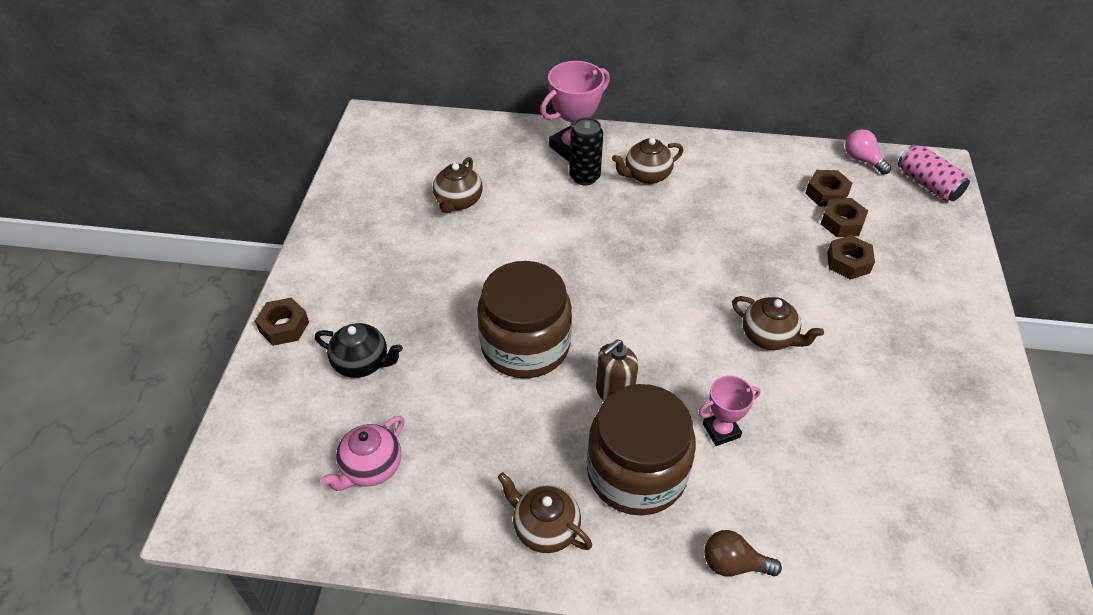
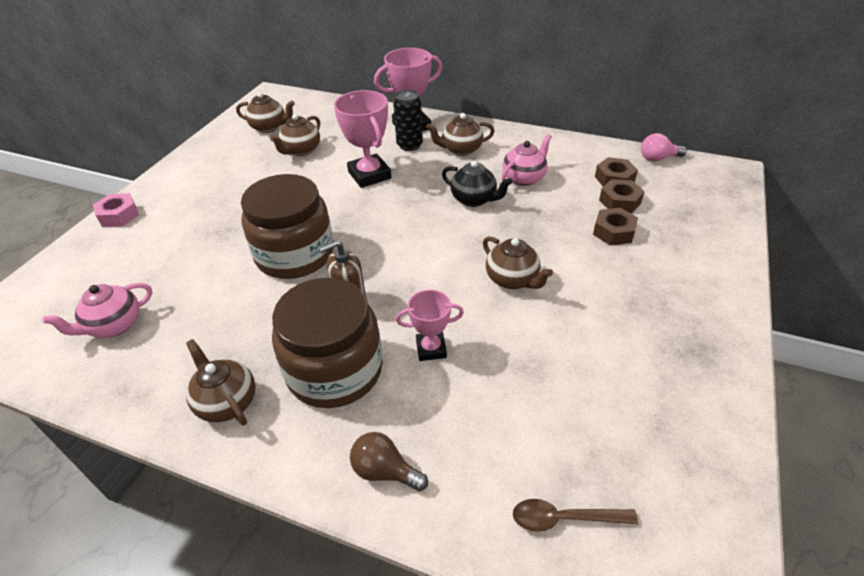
camera: 15 degrees right, 5 degrees down
(284, 326) = (119, 215): brown nut -> pink nut
(362, 363) = (159, 248): black teapot -> black teapot (474, 199)
(399, 171) = (269, 127): none -> brown teapot
(557, 226) = (369, 175): none -> pink trophy
(731, 206) = (524, 178): none -> pink teapot
(862, 160) = (658, 158): pink light bulb -> pink light bulb turned 75 degrees counterclockwise
(906, 571) = (564, 518): none -> brown spoon
(928, 184) = (714, 182): pink can -> none

